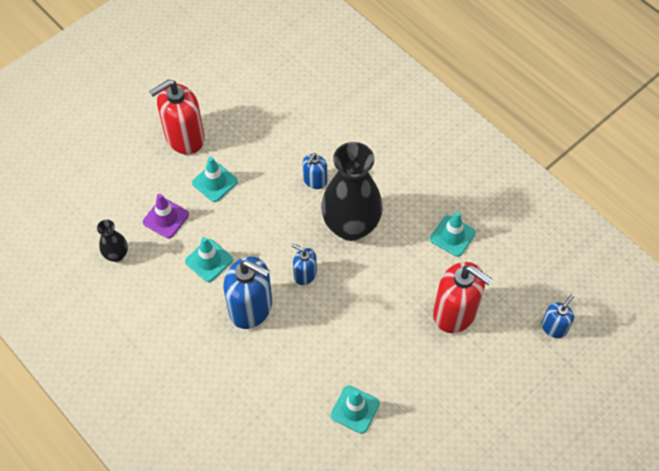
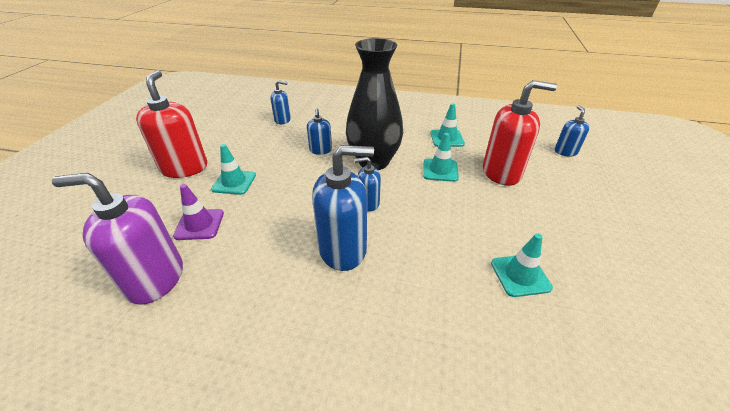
camera: 35 degrees left, 20 degrees down
(116, 255) = (155, 279): black vase -> purple soap dispenser
(184, 137) = (184, 168): red soap dispenser -> red soap dispenser turned 150 degrees clockwise
(209, 260) = (269, 235): turquoise traffic cone -> turquoise traffic cone (440, 170)
(311, 108) = (283, 120): none -> blue soap dispenser

